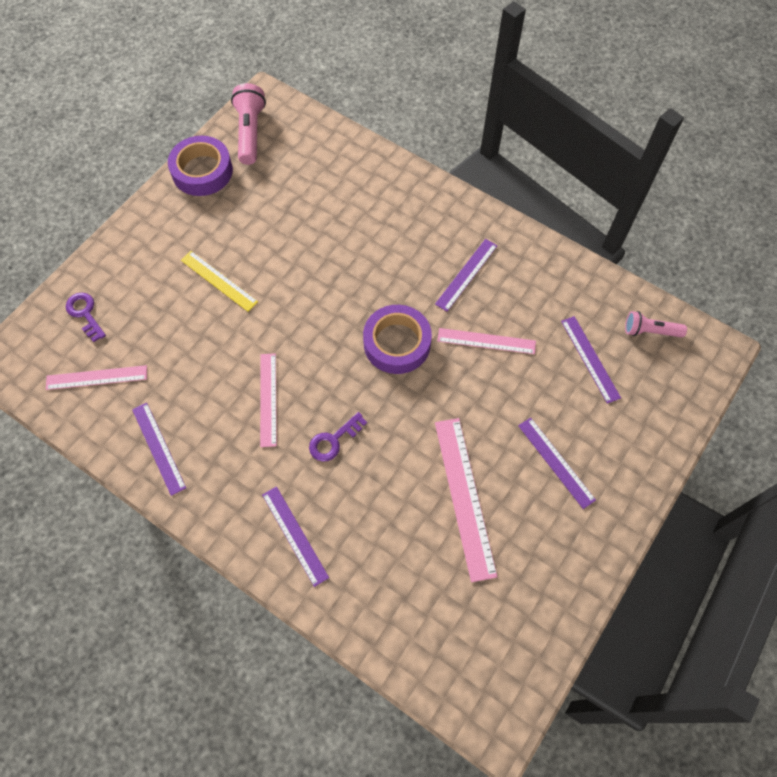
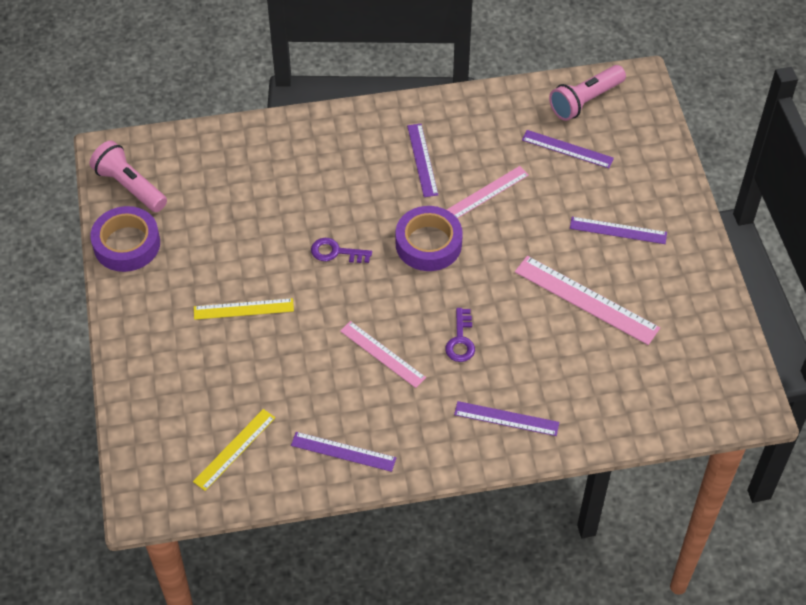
camera: 45 degrees left, 10 degrees down
(85, 314) = (166, 417): purple key -> purple key (336, 252)
(96, 377) = (234, 449): pink ruler -> yellow ruler
(650, 331) = (585, 101): pink flashlight -> pink flashlight, size x1.55

